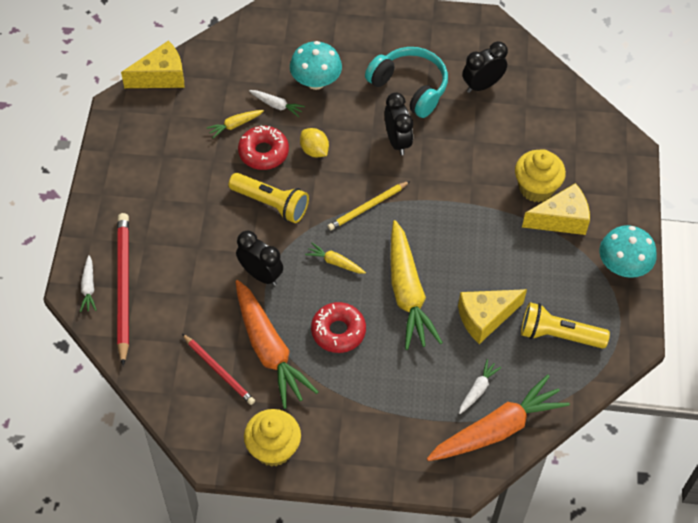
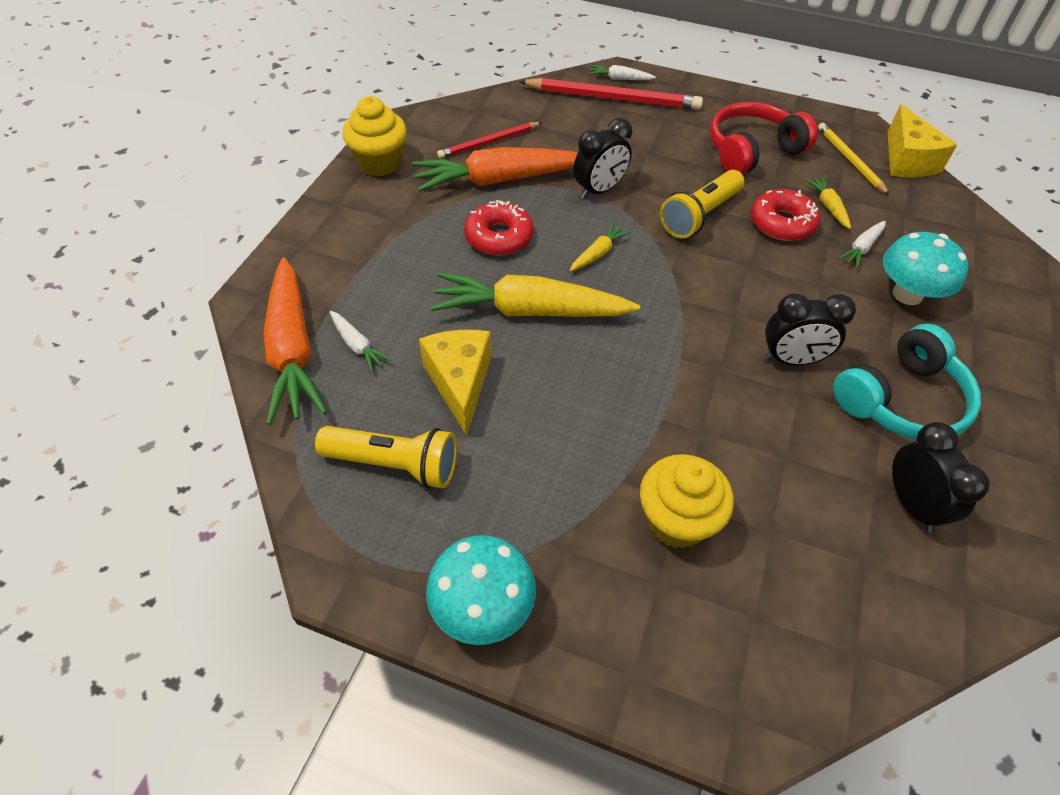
camera: 105 degrees right, 5 degrees down
(177, 176) = (752, 151): none -> red headphones
(314, 150) = (781, 269): yellow lemon -> none
(368, 207) = (677, 302): yellow pencil -> yellow pencil (850, 160)
(558, 335) = (395, 464): yellow flashlight -> yellow flashlight turned 75 degrees clockwise
(561, 219) = (604, 539): yellow cheese -> none

